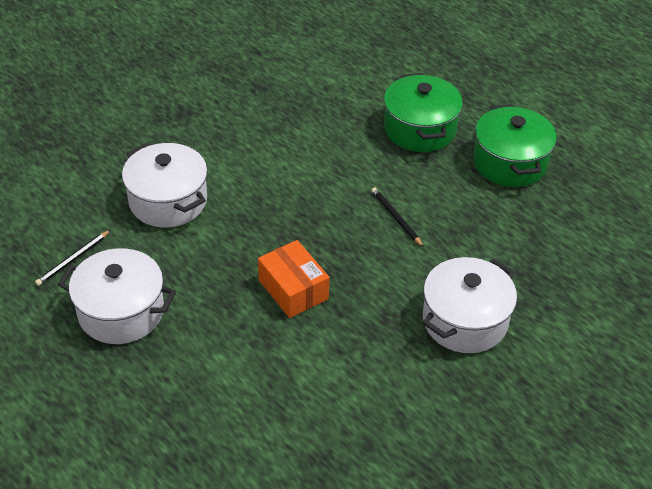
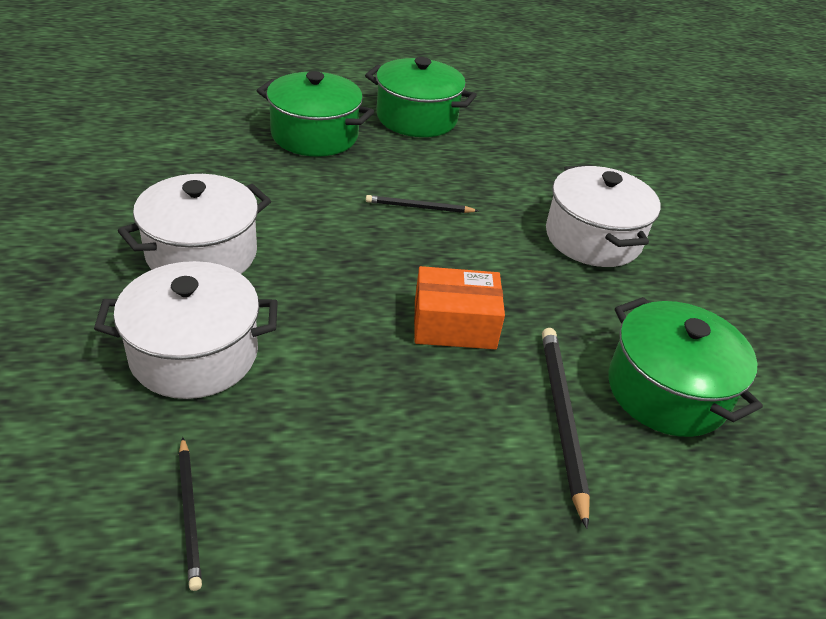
camera: 60 degrees left, 5 degrees down
(121, 312) = (350, 505): white pot -> white pot (202, 253)
(256, 372) = (562, 419): none -> black pencil
(330, 416) = (666, 391): none -> green pot

